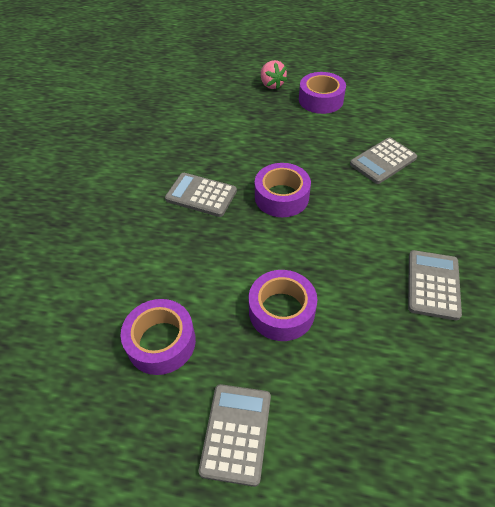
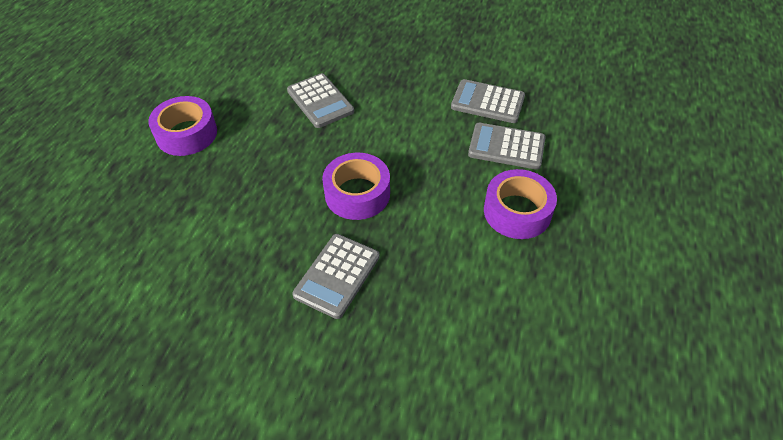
camera: 85 degrees left, 0 degrees up
(161, 342) = (559, 321): purple tape -> none
(236, 433) = (647, 258): grey calculator -> grey calculator (506, 147)
(271, 85) = (126, 179): pink strawberry -> none

